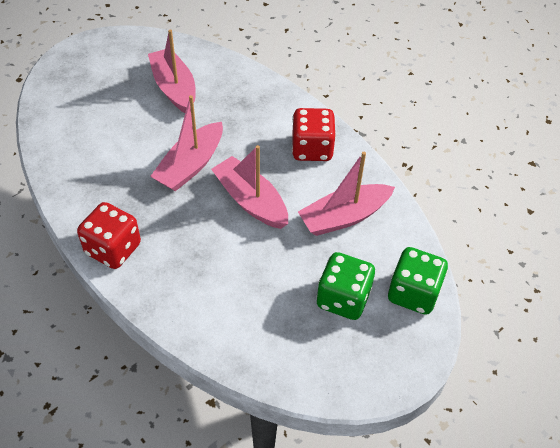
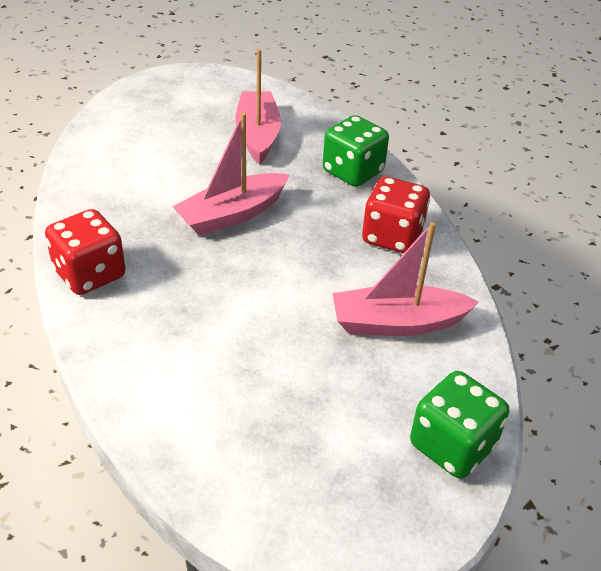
camera: 20 degrees right, 10 degrees down
(250, 201) = (284, 271): pink boat -> none
(343, 298) = (348, 420): green dice -> green dice (352, 172)

